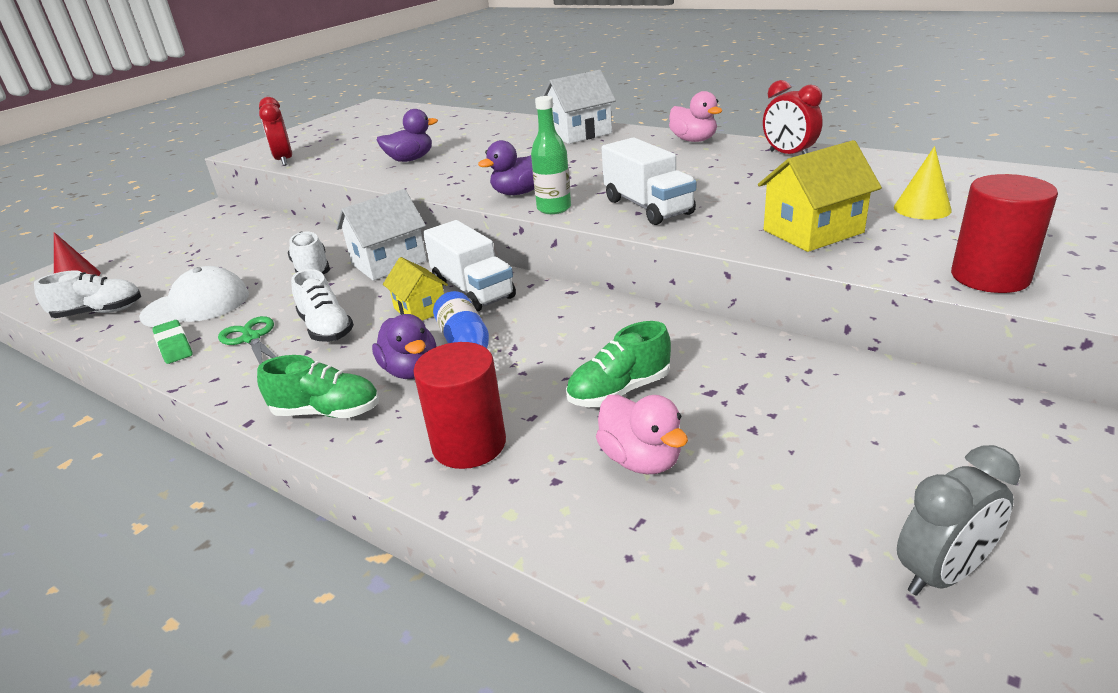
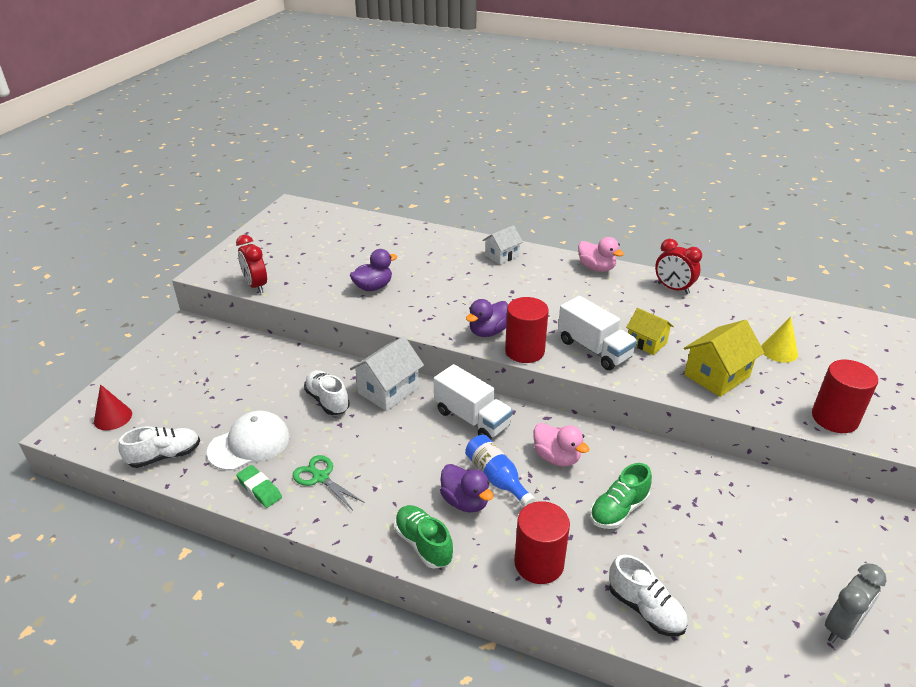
camera: 15 degrees left, 5 degrees up
(326, 328) = (376, 464): white shoe -> white shoe (645, 609)
(327, 412) = (423, 544): green shoe -> green shoe turned 120 degrees counterclockwise
(420, 309) = (441, 441): yellow house -> yellow house (646, 343)
(554, 208) = (524, 351): green bottle -> red cylinder
(579, 133) = (502, 256): white house -> white house, size x0.65
(641, 460) = (654, 565): pink duck -> pink duck (556, 457)

